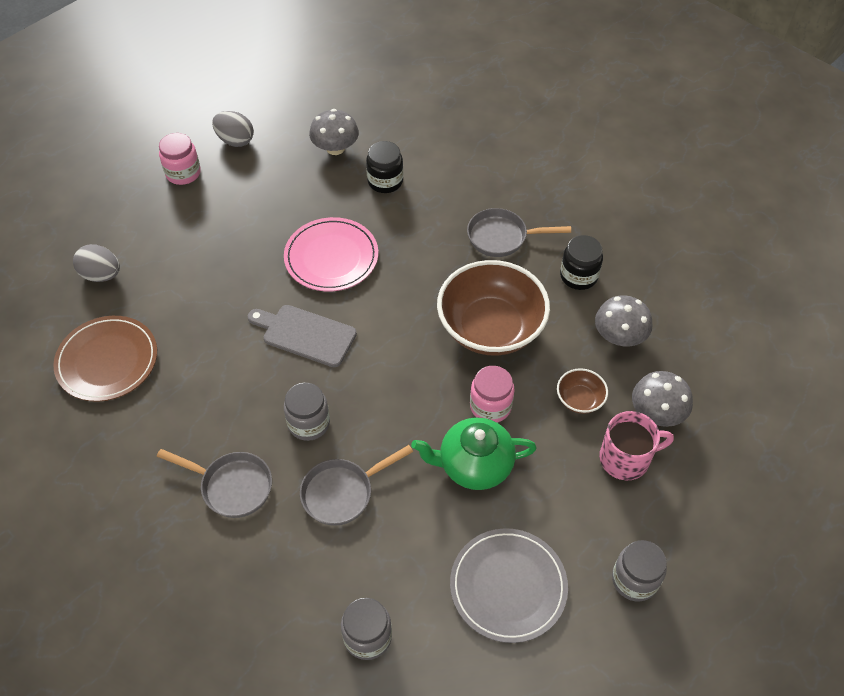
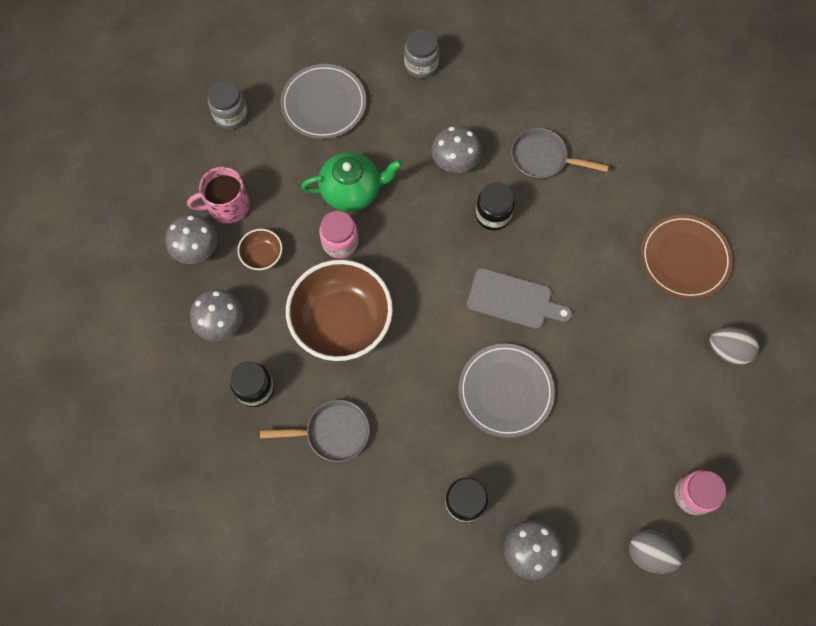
camera: 175 degrees right, 15 degrees up
(309, 423) = (493, 215): grey jar -> black jar
(331, 257) = (505, 391): pink plate -> grey plate
(342, 493) = (455, 160): grey pan -> grey mushroom

